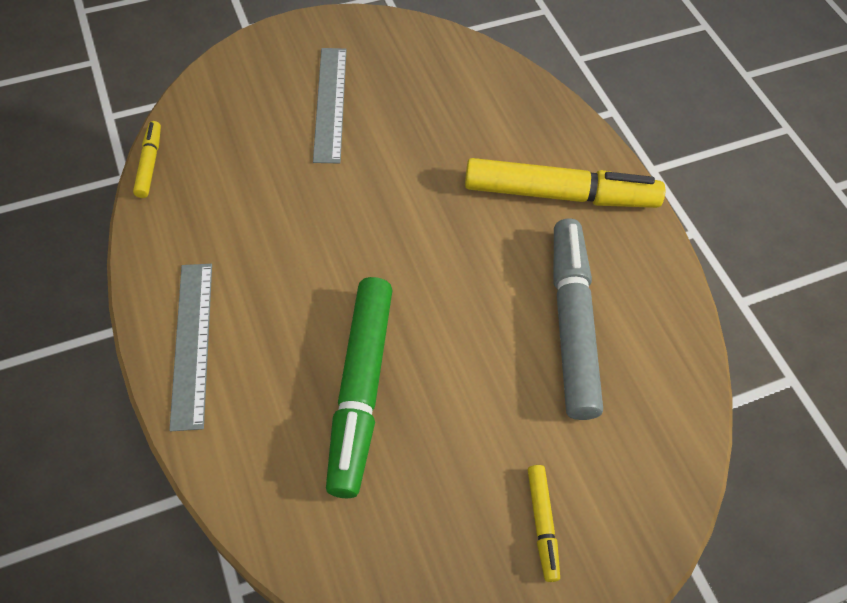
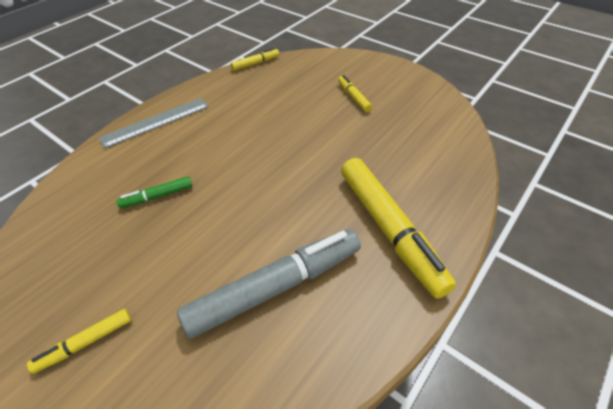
camera: 65 degrees right, 10 degrees down
(330, 103) = (353, 97): grey ruler -> yellow marker
(360, 389) = (157, 196): green marker -> green marker, size x0.46

